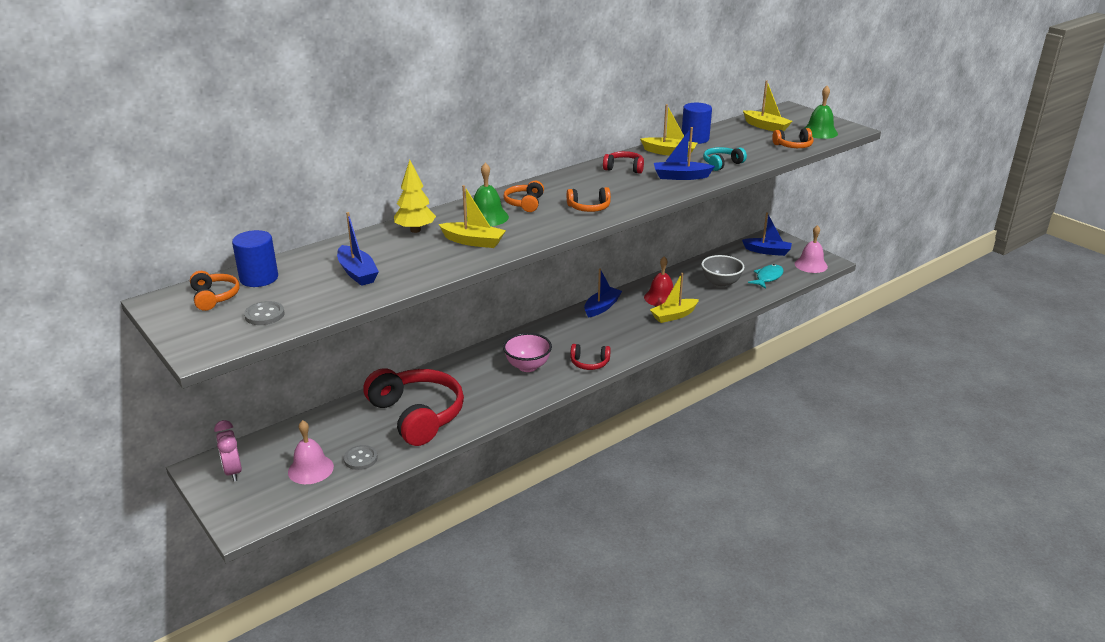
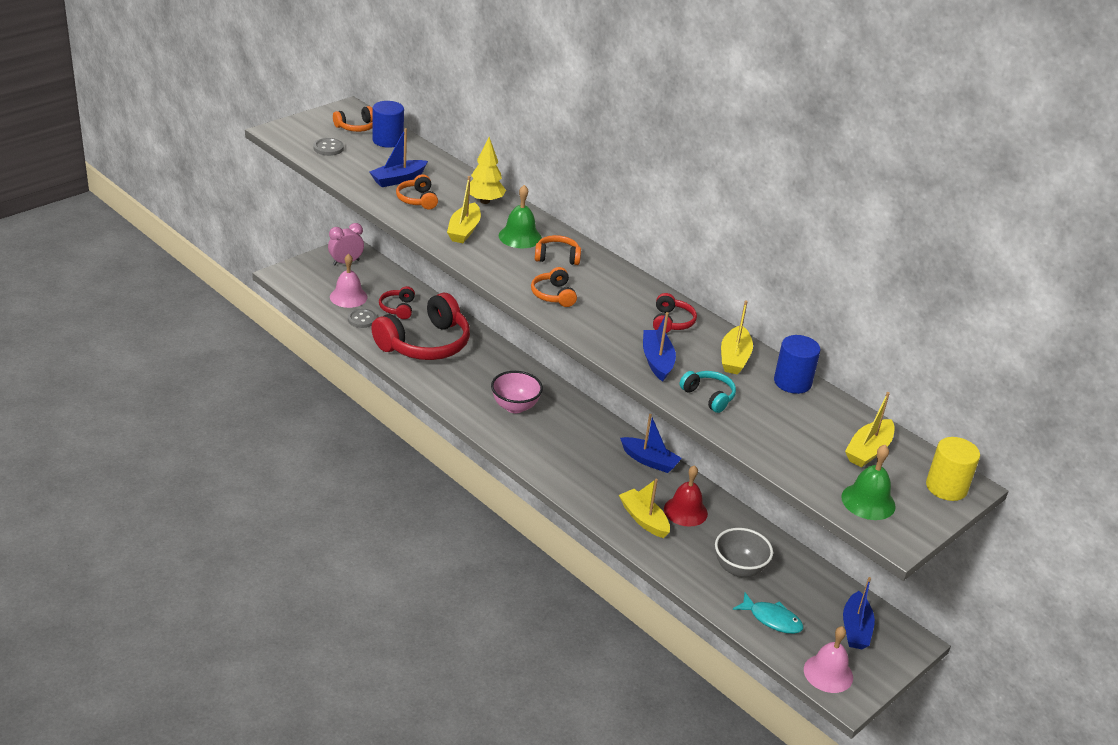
camera: 80 degrees right, 5 degrees up
(589, 363) = (527, 449): red headphones -> red headphones (398, 308)
(793, 146) = (798, 467): orange headphones -> orange headphones (417, 199)
(794, 113) = (946, 487): none -> yellow cylinder

